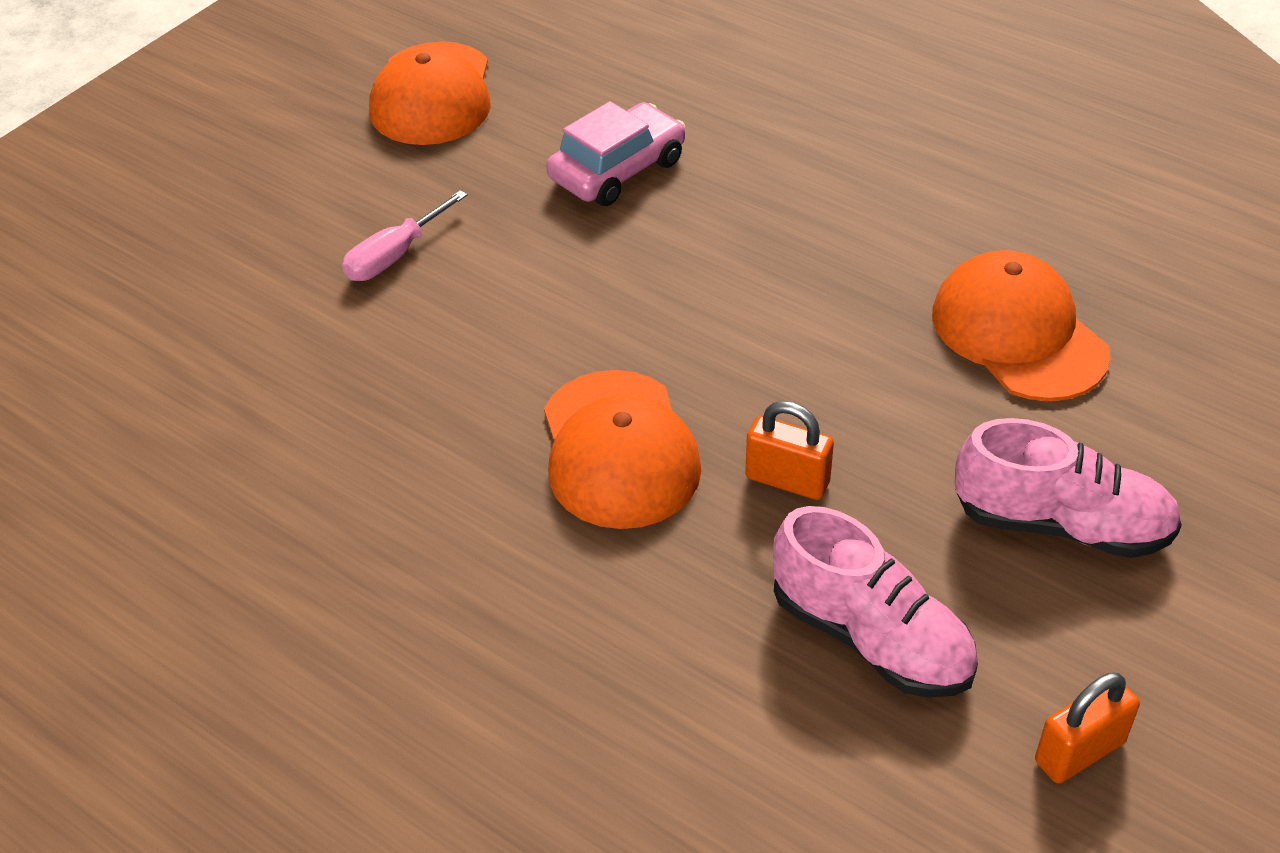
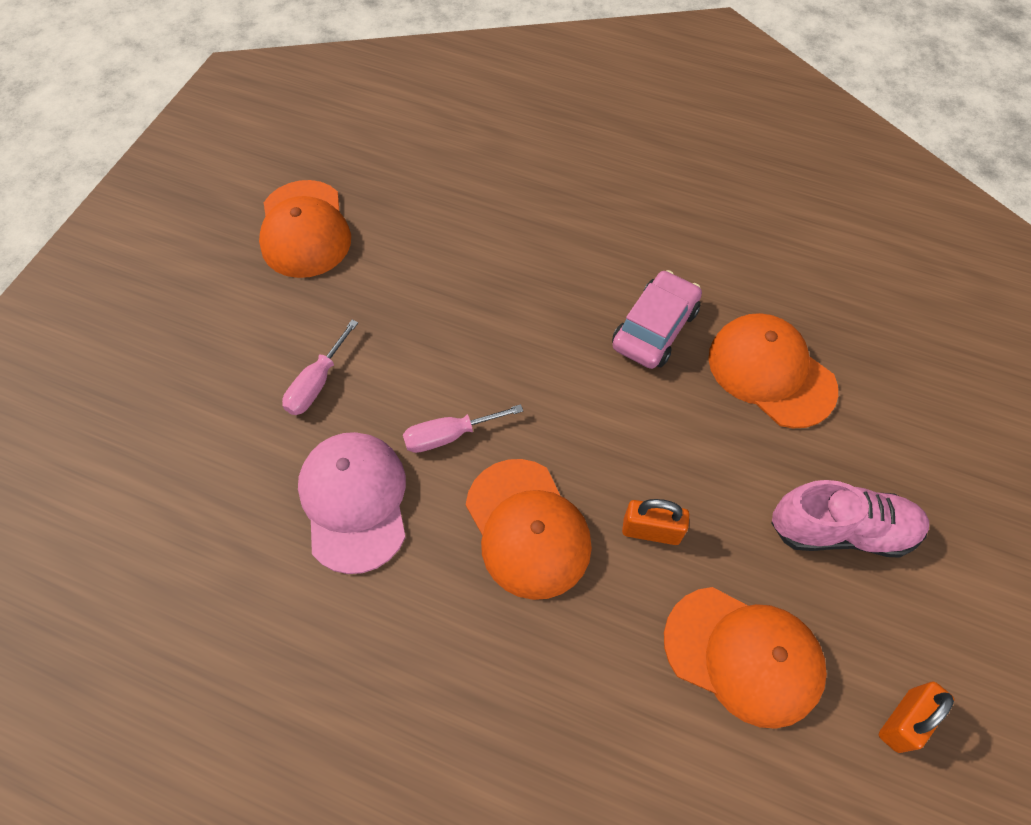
camera: 15 degrees left, 15 degrees up
(401, 385) = (354, 501): none -> pink cap
(547, 335) = (449, 435): none -> pink screwdriver
(617, 170) = (459, 276): pink car -> pink car (655, 328)
(871, 637) = (743, 655): pink shoe -> orange cap

